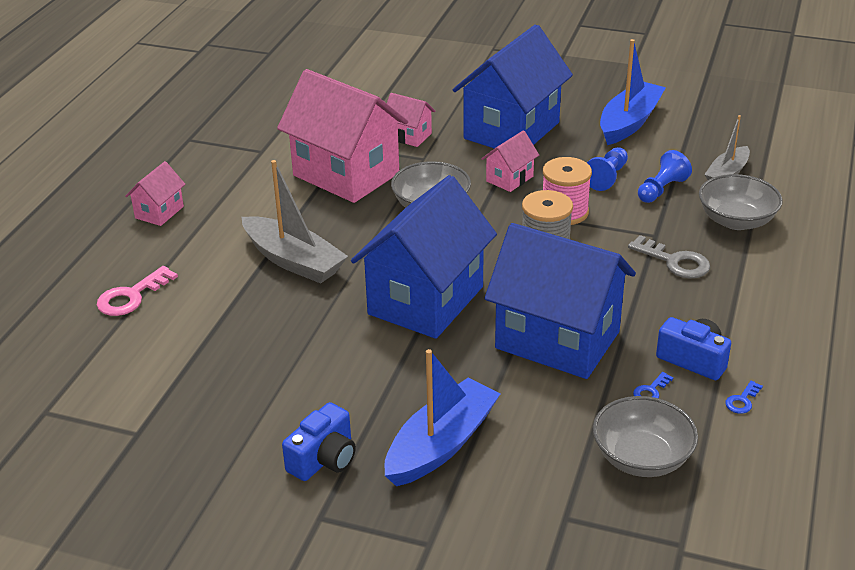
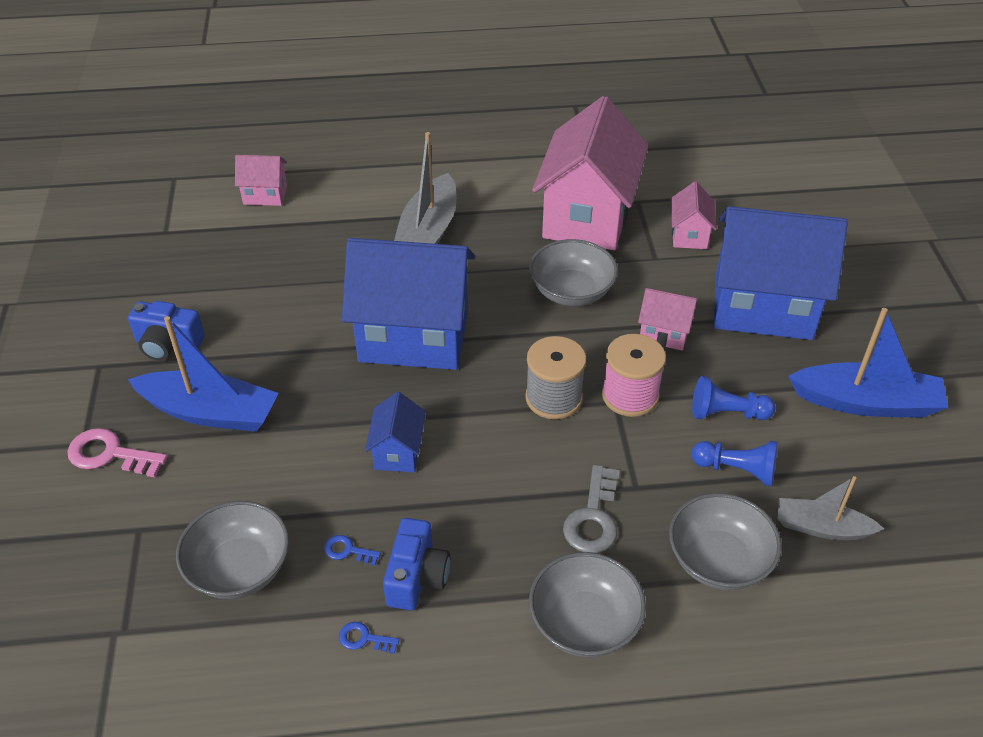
camera: 65 degrees right, 10 degrees up
(131, 296) = (329, 163): pink key -> pink key (110, 454)
(159, 212) = (452, 132): pink house -> pink house (265, 195)
(557, 340) = (398, 452): blue house -> blue house, size x0.45
(767, 291) = (584, 622): none -> grey bowl

